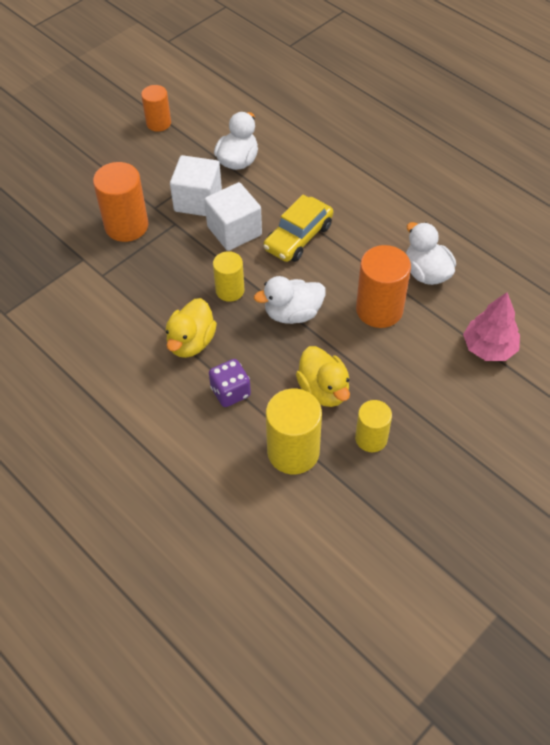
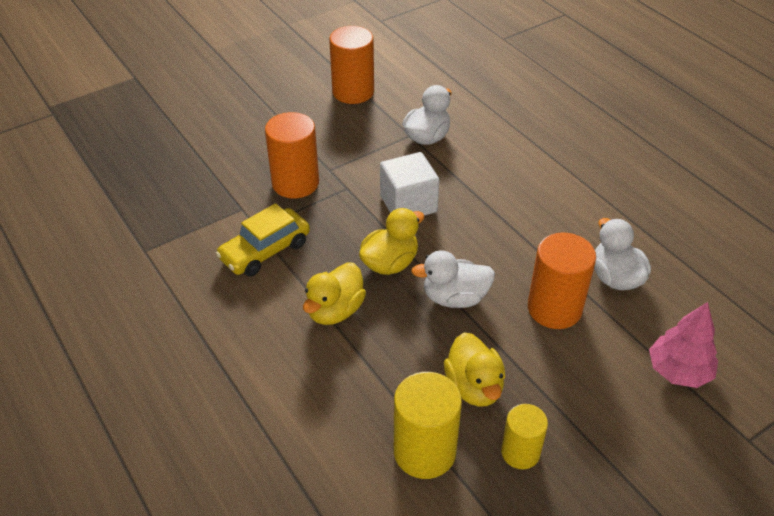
camera: 10 degrees right, 10 degrees down
(158, 123) = (353, 92): orange cylinder -> orange cylinder, size x1.61
(198, 200) = (376, 169): white cube -> none
(230, 290) = (390, 263): yellow cylinder -> yellow duck
(230, 392) = (366, 371): purple dice -> none
(298, 237) = (477, 220): yellow car -> yellow car (265, 251)

